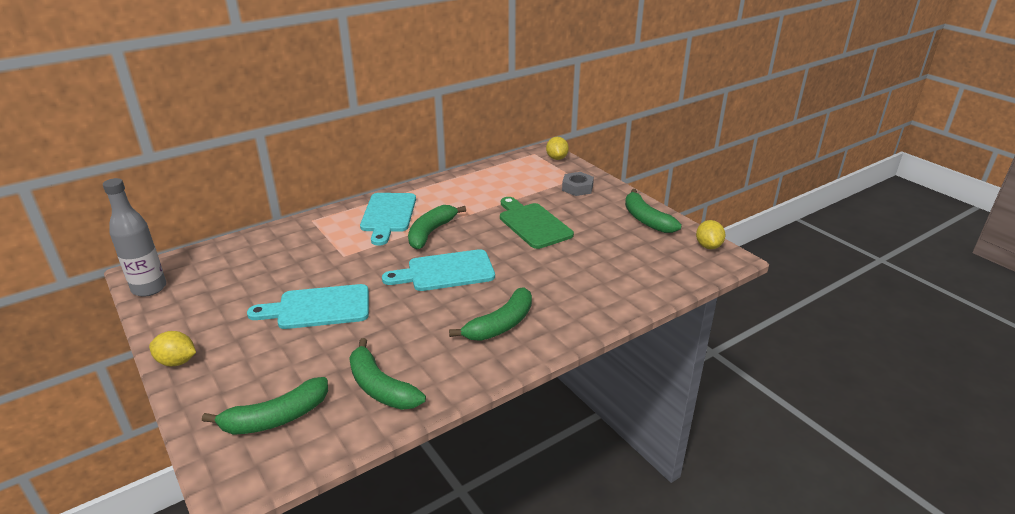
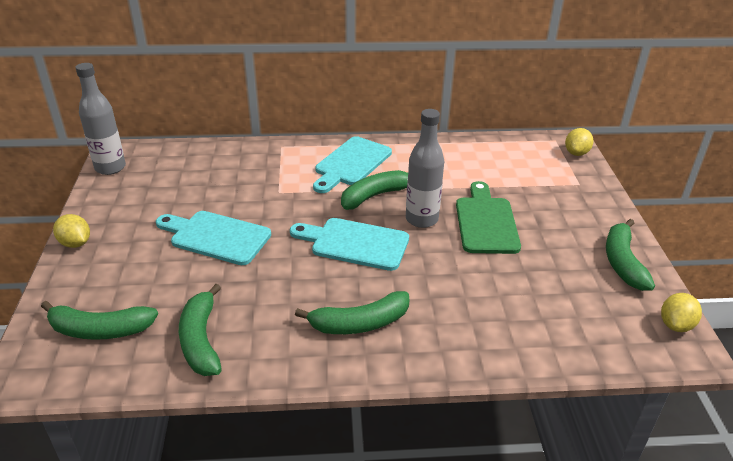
camera: 30 degrees right, 5 degrees up
(483, 237) = (421, 219): none -> grey bottle
(577, 188) = (571, 196): grey nut -> none

